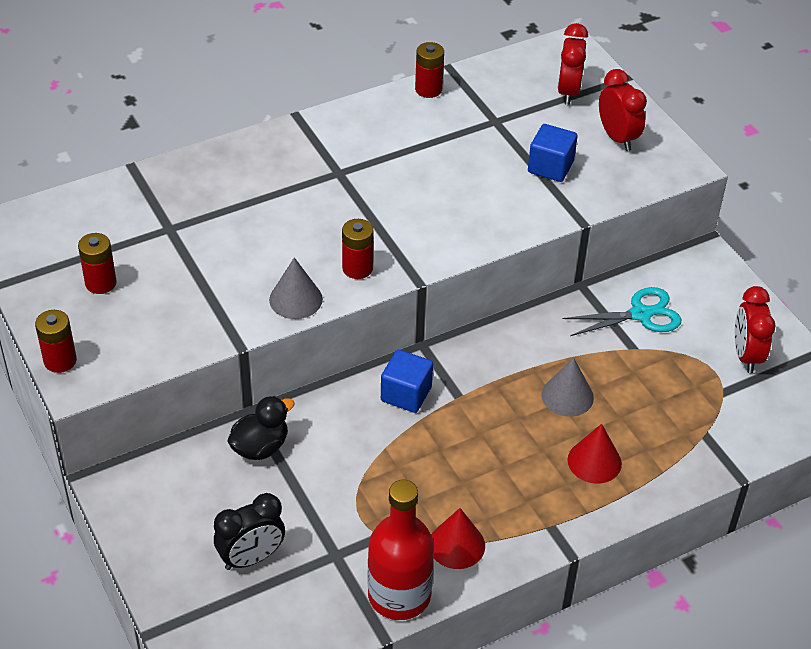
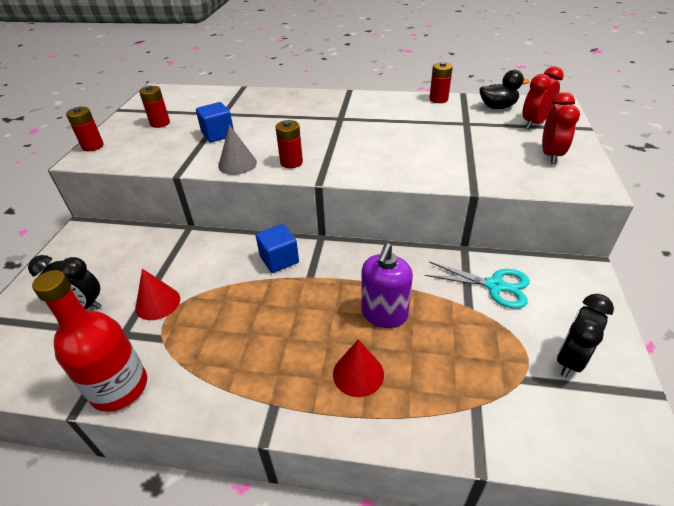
camera: 40 degrees right, 5 degrees down
(260, 447) = (168, 248): black duck -> black duck (497, 107)
(456, 545) = (196, 375): red cone -> red cone (158, 303)
(550, 167) = (481, 155): blue cube -> blue cube (218, 134)
(567, 396) = (384, 314): grey cone -> purple soap dispenser
(746, 355) = (570, 360): red clock -> black clock

